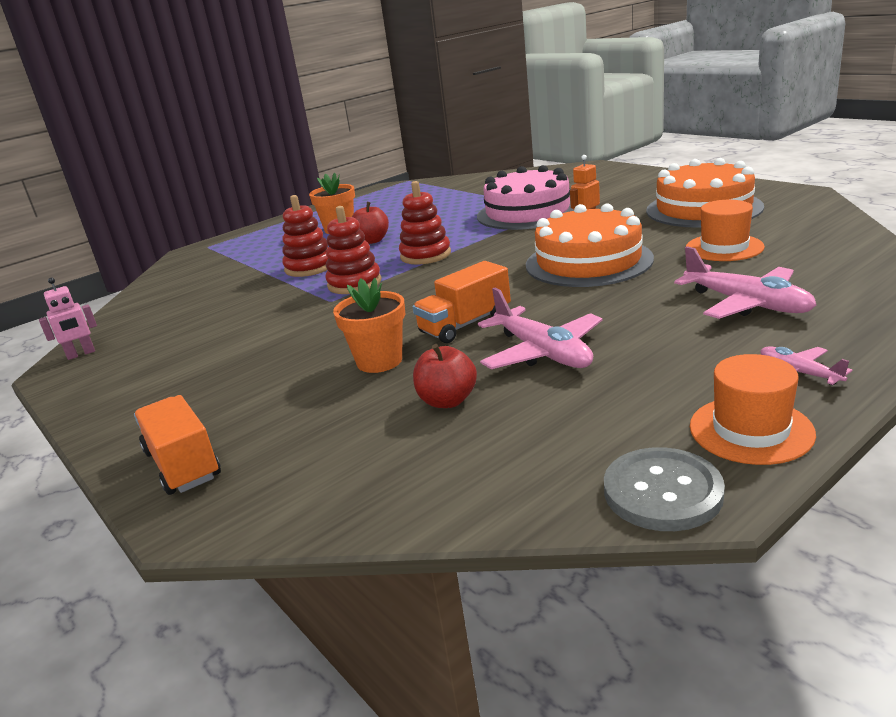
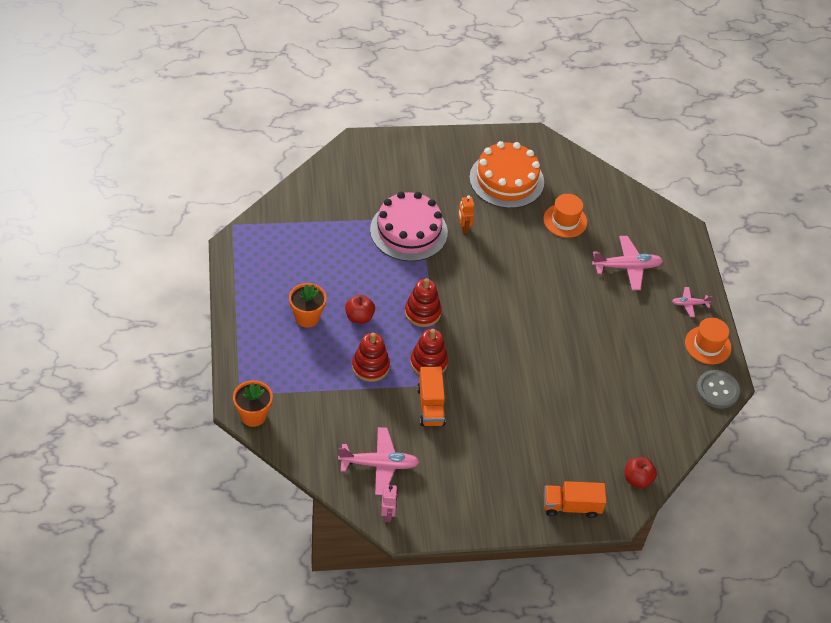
camera: 65 degrees left, 25 degrees up
(379, 361) = (544, 404): orange flower pot -> orange flower pot (253, 415)
(447, 401) = (606, 403): red apple -> red apple (637, 479)
(465, 324) = (540, 355): orange truck -> orange truck (430, 406)
(543, 352) = (598, 351): pink plane -> pink plane (379, 464)
(588, 261) = (520, 269): orange cake -> none

